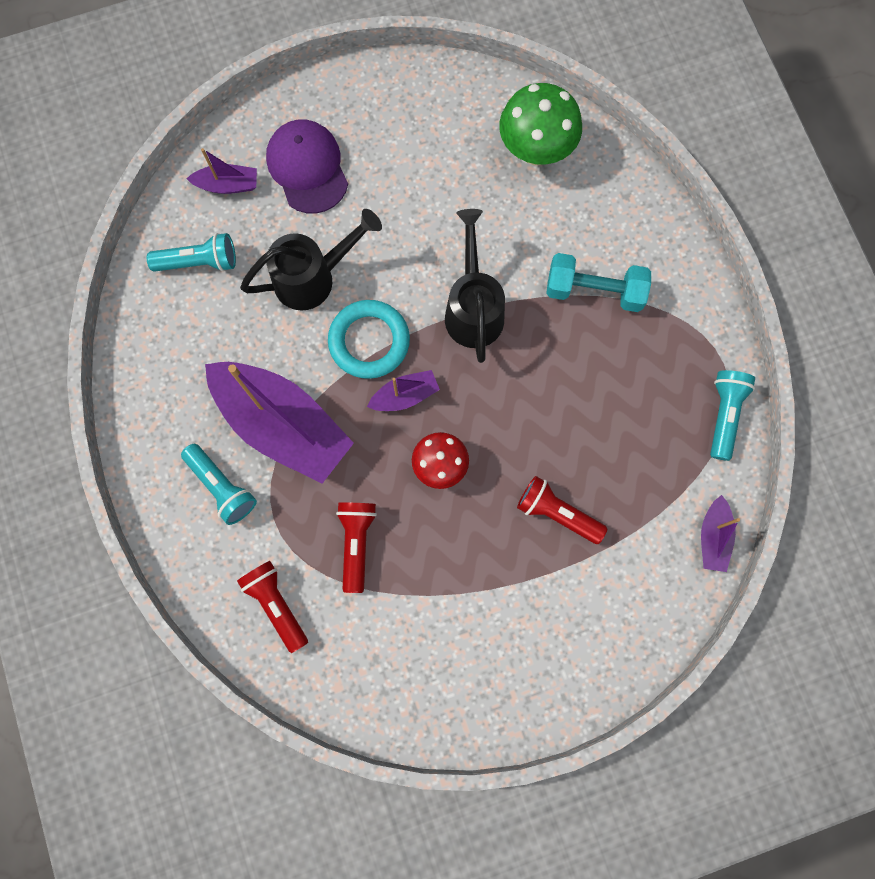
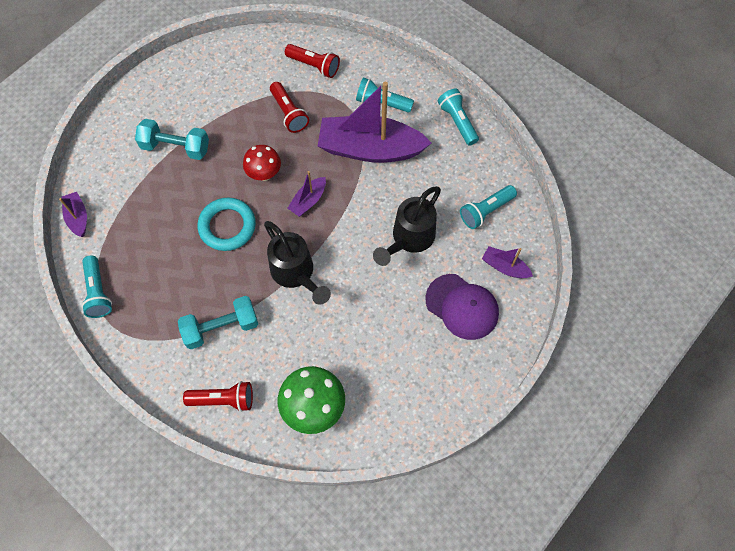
camera: 150 degrees right, 10 degrees down
(144, 401) = (457, 122): none -> turquoise flashlight
(227, 185) = (504, 267): purple boat -> purple boat turned 60 degrees clockwise
(369, 341) = (349, 220): turquoise ring -> turquoise ring (227, 226)
(538, 575) = (176, 147): none -> turquoise dumbbell
(557, 513) = (180, 184): red flashlight -> red flashlight (223, 399)

